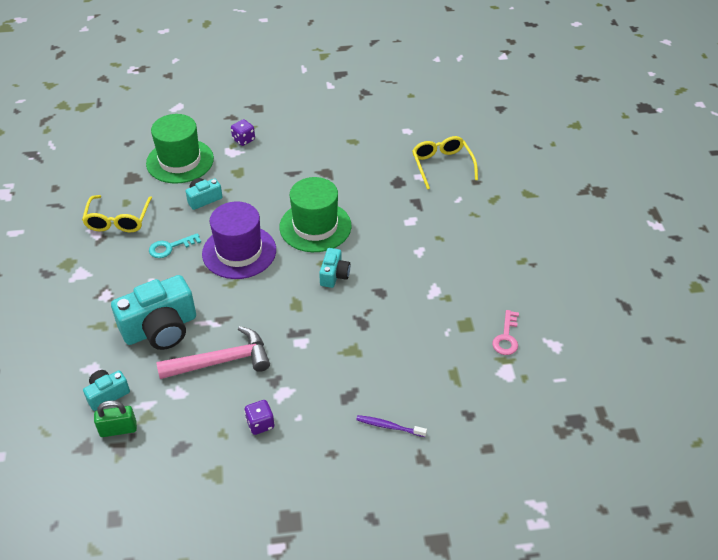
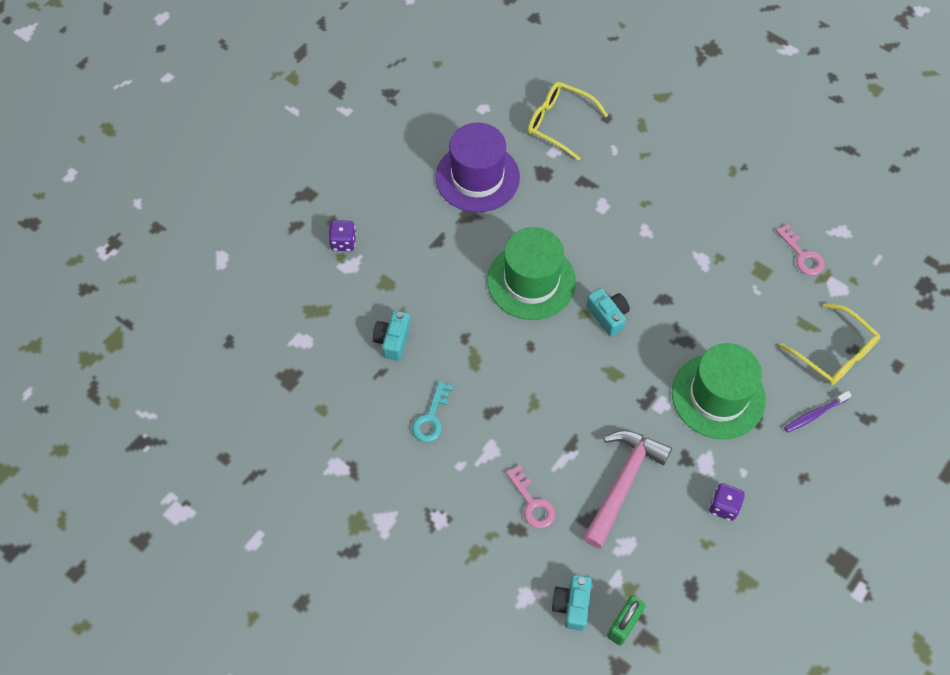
camera: 45 degrees left, 15 degrees up
(118, 220) = (342, 435): yellow glasses -> yellow glasses (834, 353)
(160, 328) = (532, 503): turquoise camera -> pink key
(180, 161) = (312, 318): green hat -> green hat (718, 396)
(239, 252) = (499, 366): purple hat -> purple hat (477, 177)

